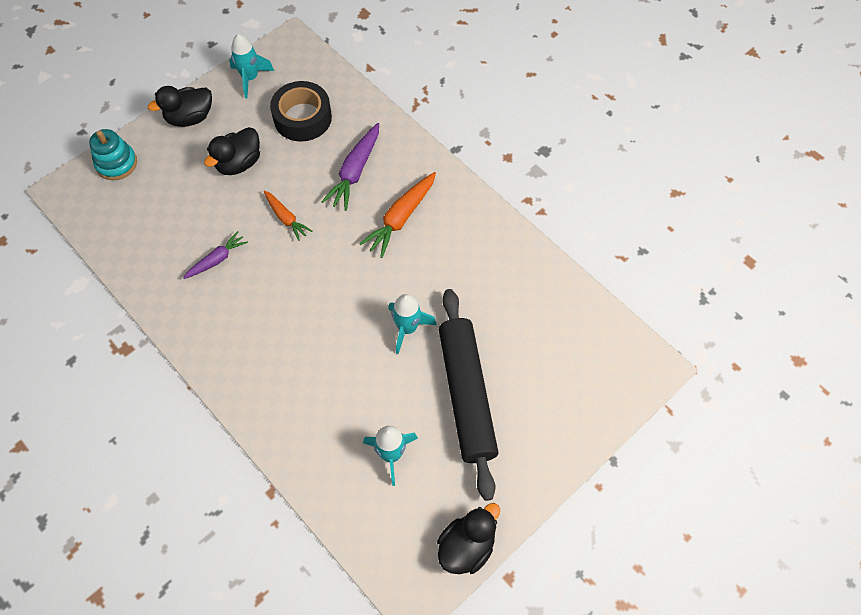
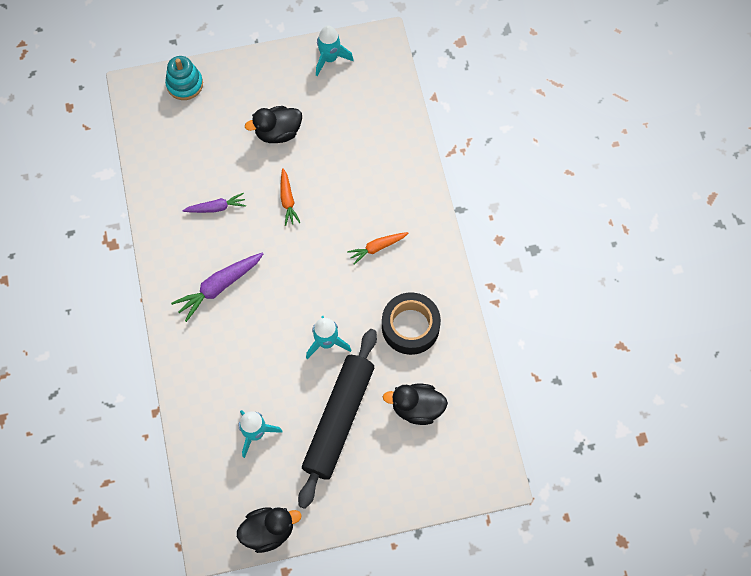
camera: 30 degrees right, 5 degrees up
(190, 118) = (262, 71): black duck -> black duck (417, 408)
(302, 118) = (351, 117): black tape -> black tape (410, 327)
(355, 172) = (365, 188): purple carrot -> purple carrot (219, 287)
(401, 218) = (377, 248): orange carrot -> orange carrot, size x0.63

